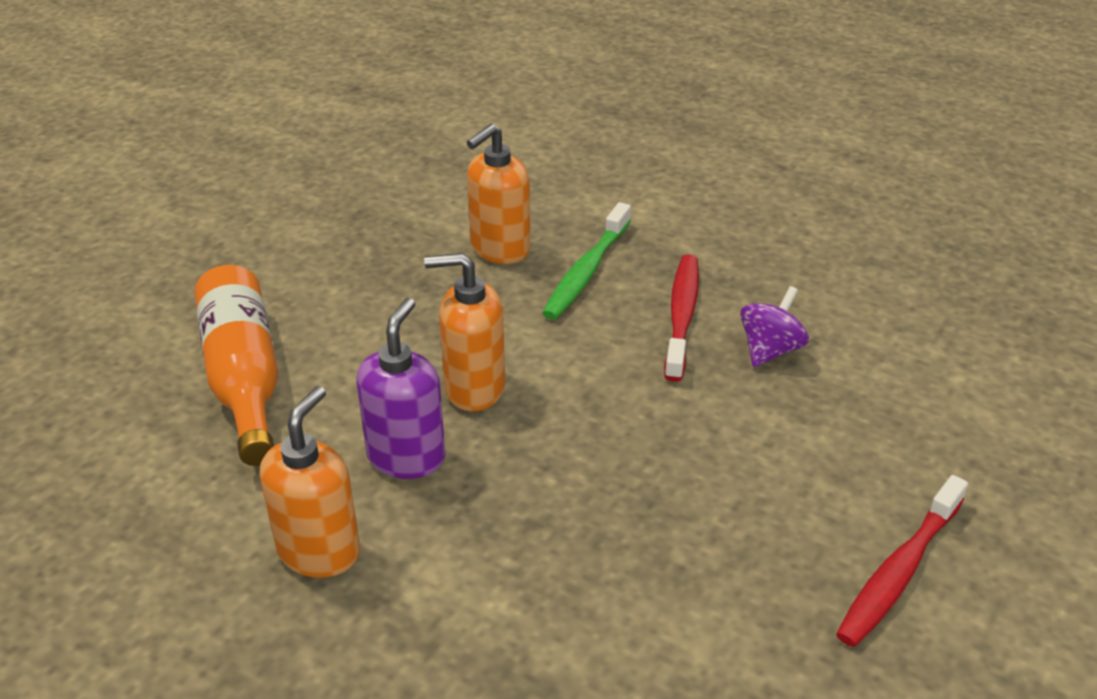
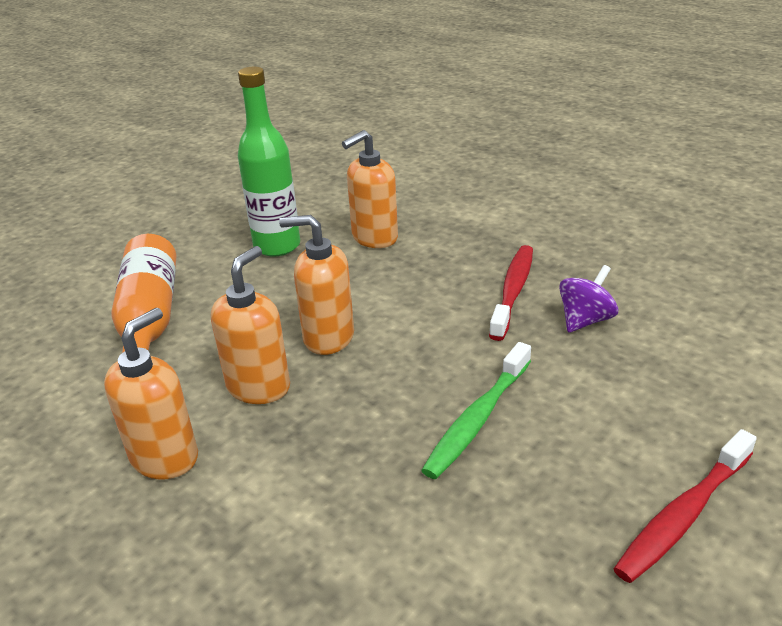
camera: 10 degrees right, 5 degrees down
(378, 265) = (277, 246): none -> green bottle
(406, 456) = (259, 387): purple soap dispenser -> orange soap dispenser
(586, 271) = (440, 256): green toothbrush -> green toothbrush (477, 418)

